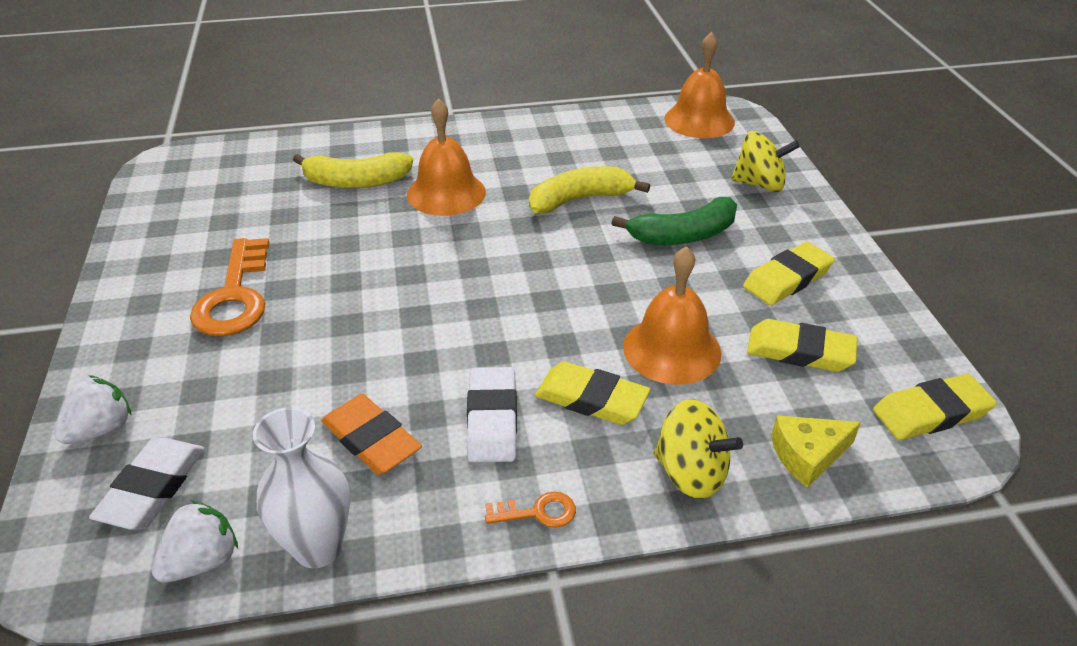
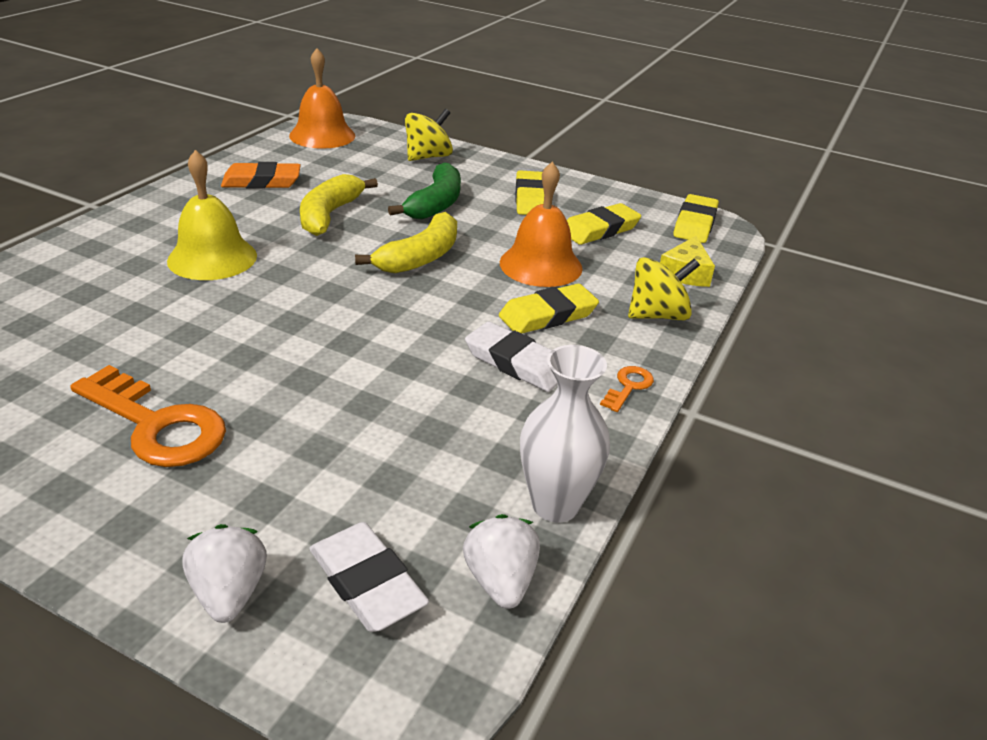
camera: 55 degrees left, 5 degrees down
(356, 182) = (106, 288): yellow banana -> yellow banana (420, 257)
(371, 439) = (466, 427): orange eraser -> orange eraser (262, 181)
(446, 193) = (212, 258): orange bell -> yellow bell

